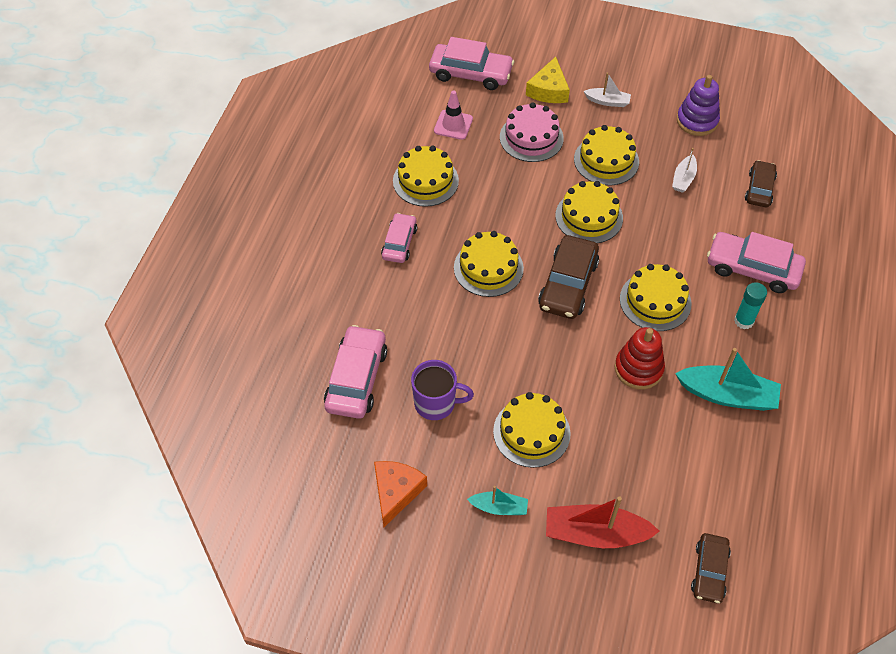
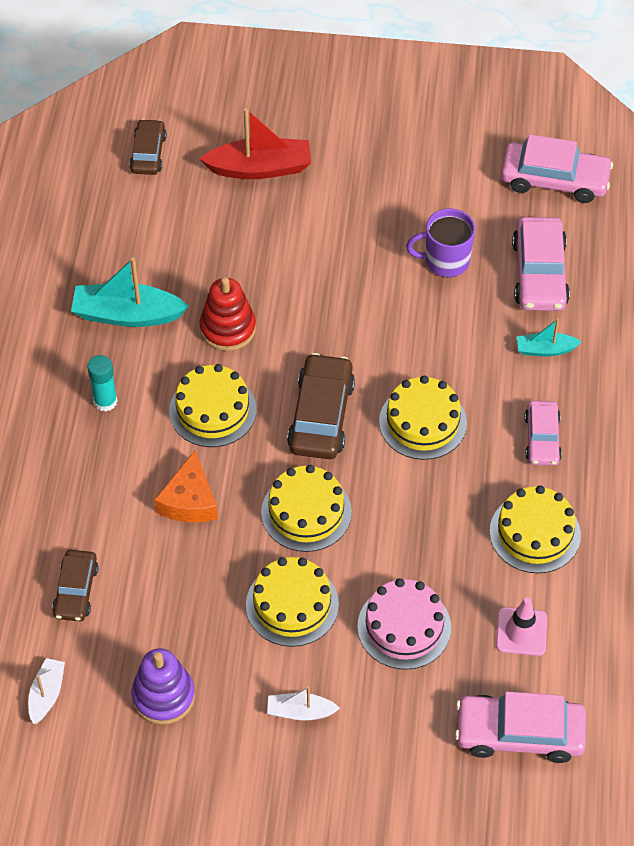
camera: 170 degrees right, 0 degrees up
(396, 492) = (463, 175): orange cheese -> orange cheese (189, 500)
(499, 507) = (358, 176): turquoise boat -> turquoise boat (545, 349)
(531, 432) = (337, 247): yellow cake -> none
(548, 90) = (393, 720): yellow cheese -> none
(683, 179) = (182, 591): white boat -> white boat (47, 694)
(752, 268) = (91, 470): pink car -> pink car (554, 180)

